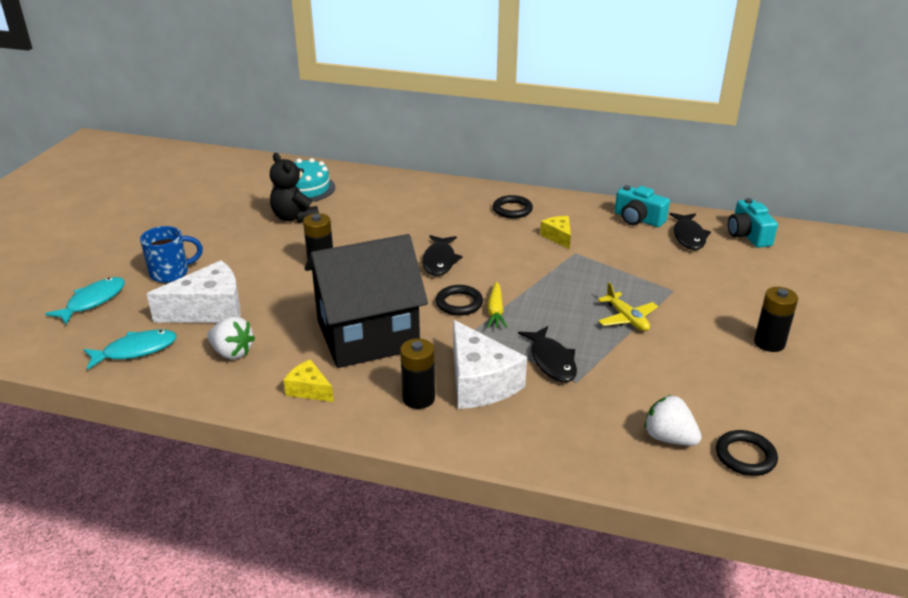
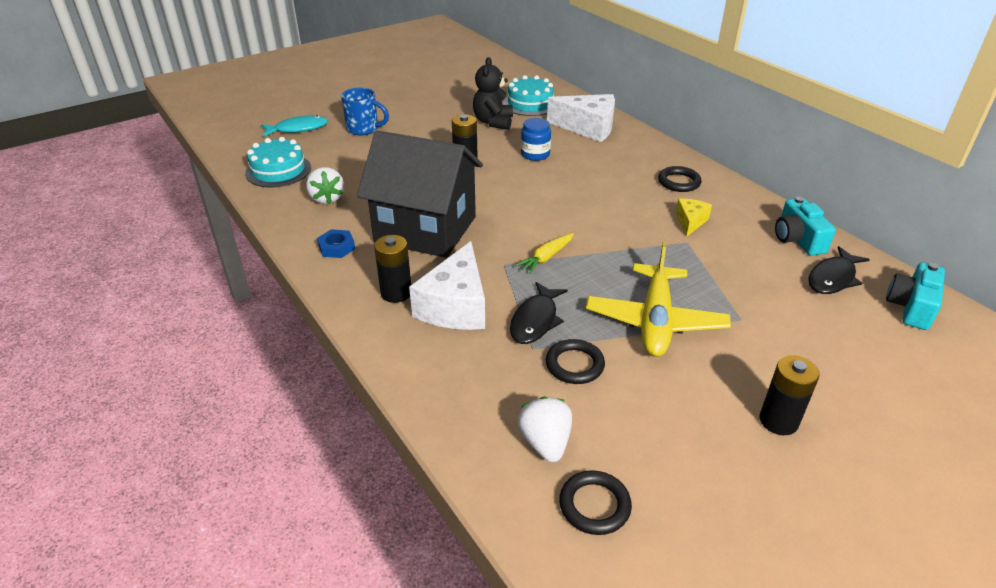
camera: 40 degrees right, 5 degrees up
(136, 350) = (278, 170): turquoise fish -> turquoise cake
(209, 310) = (352, 163): white cheese -> white cheese (588, 128)
(309, 390) = (336, 247): yellow cheese -> blue nut
(372, 232) = (535, 154): none -> blue jar
(439, 261) = (556, 198): black fish -> none
(459, 303) = (525, 238): black ring -> black ring (574, 365)
(626, 318) = (655, 321): yellow plane -> yellow plane, size x1.82

